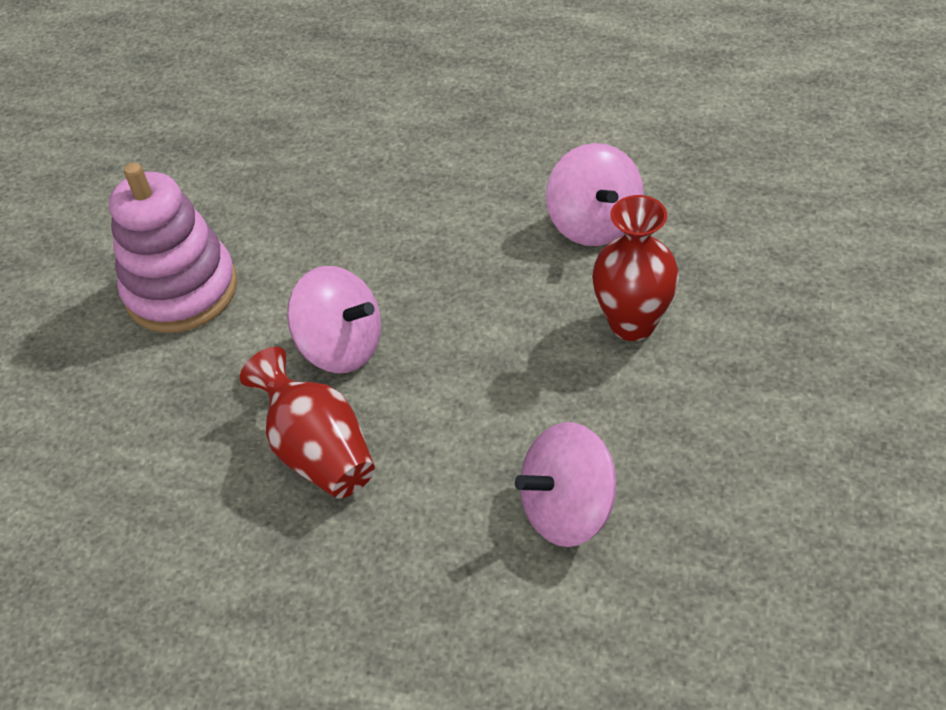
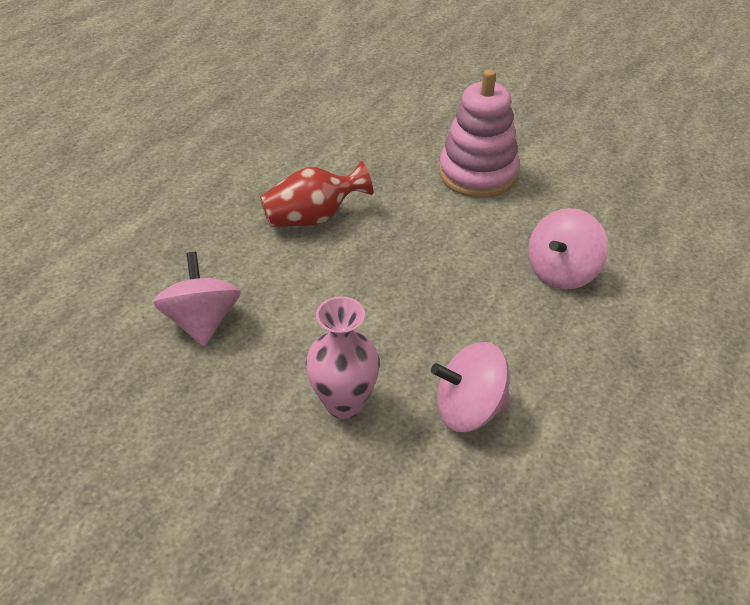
camera: 100 degrees right, 5 degrees down
(341, 346) = (395, 238): pink spinning top -> pink spinning top (562, 272)
(632, 323) = (344, 402): red vase -> pink vase

